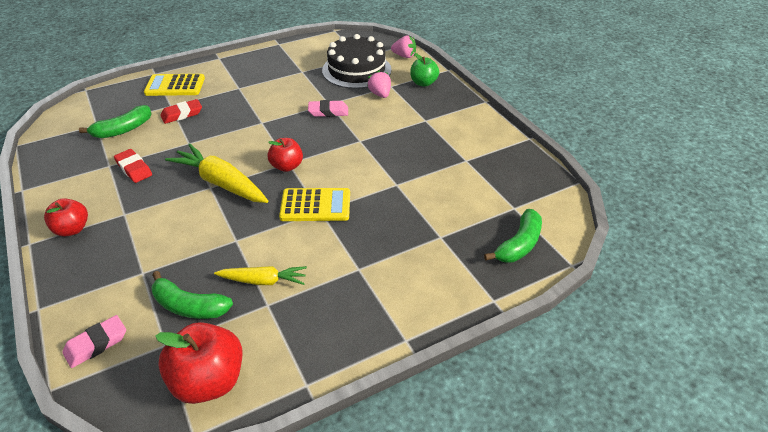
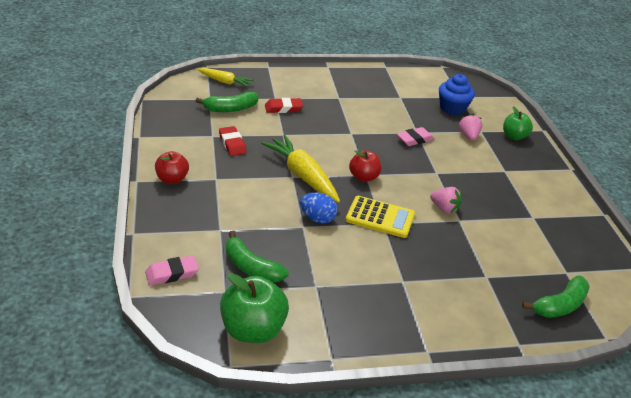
camera: 15 degrees right, 5 degrees down
(175, 86) = (283, 82): yellow calculator -> none
(209, 381) = (253, 329): red apple -> green apple
(249, 226) = (317, 218): none -> blue egg
(263, 281) = (317, 266): yellow carrot -> yellow carrot (224, 82)
(328, 112) = (414, 139): pink eraser -> pink eraser turned 45 degrees counterclockwise
(356, 70) = (452, 108): black cake -> blue cupcake
(404, 56) = (503, 107): pink strawberry -> pink strawberry (444, 208)

